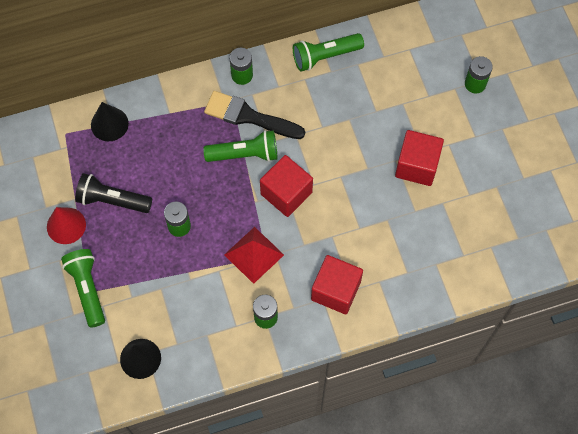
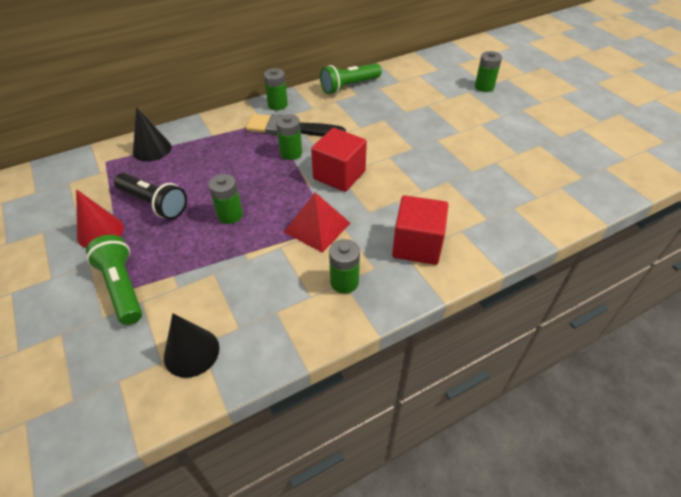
camera: 10 degrees left, 20 degrees down
(112, 200) = (154, 204): black flashlight -> black flashlight turned 150 degrees counterclockwise
(245, 154) = (291, 153): green flashlight -> green battery
(417, 165) = (459, 140): red cube -> none

